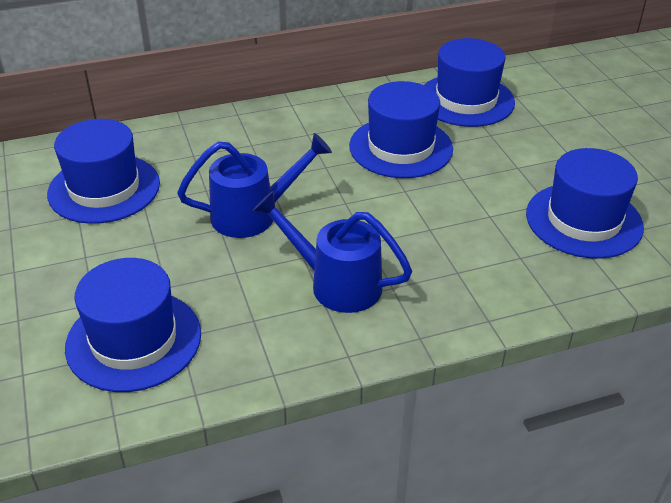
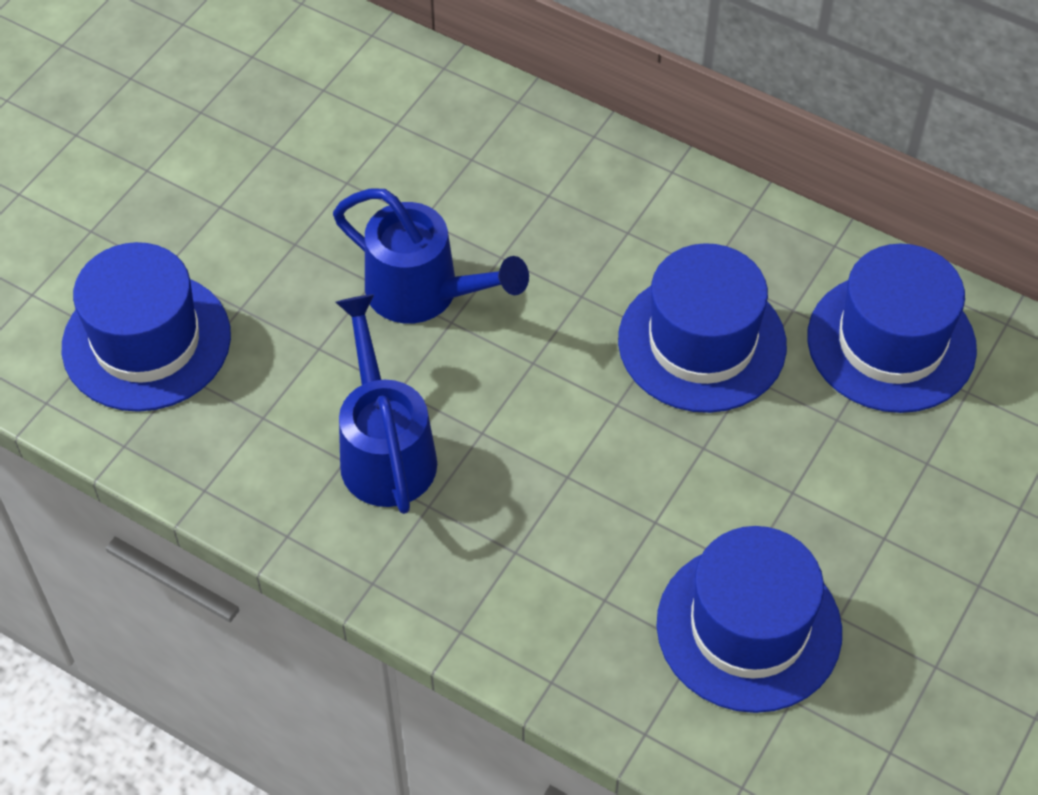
camera: 50 degrees right, 15 degrees up
(104, 188) = (334, 131): blue hat -> none

